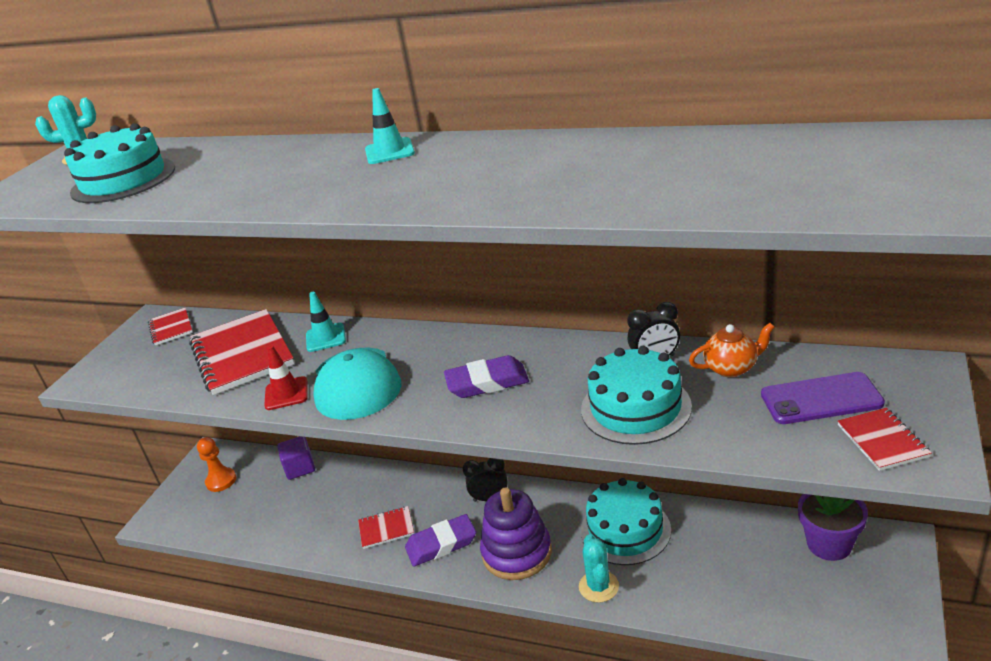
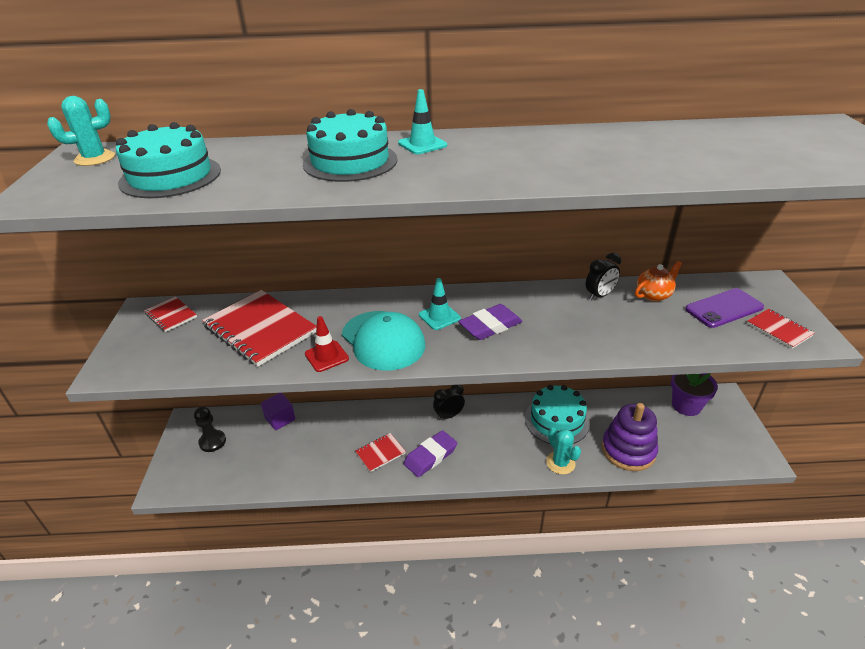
camera: 25 degrees left, 5 degrees up
(221, 481) = (212, 442): orange pawn -> black pawn
(325, 338) = (329, 307): turquoise traffic cone -> turquoise traffic cone (439, 317)
(517, 553) = (490, 451): purple stacking toy -> purple stacking toy (628, 450)
(635, 408) = (611, 330): turquoise cake -> turquoise cake (350, 161)

